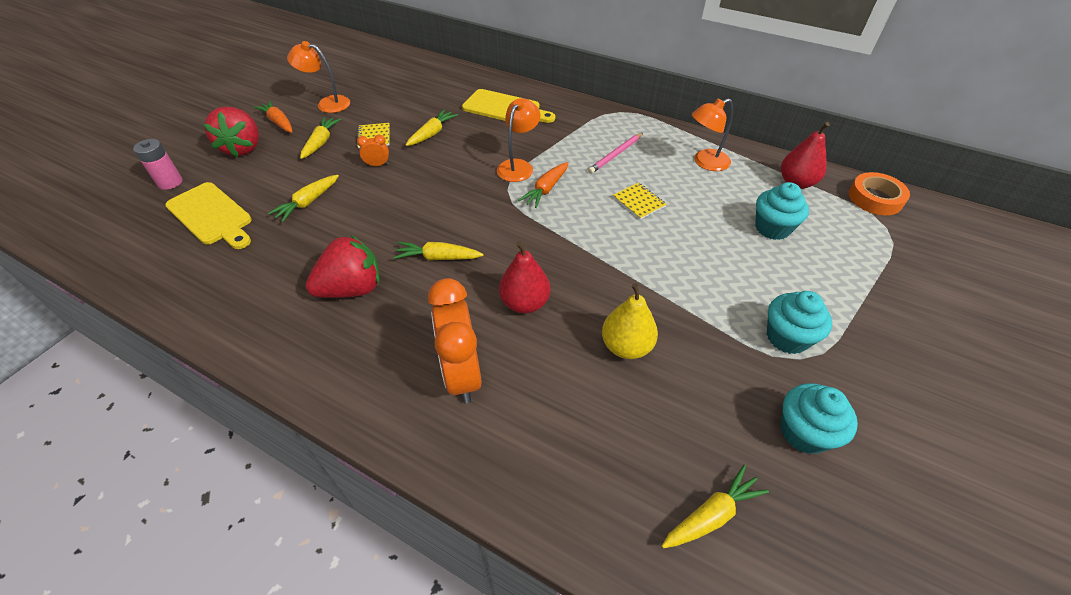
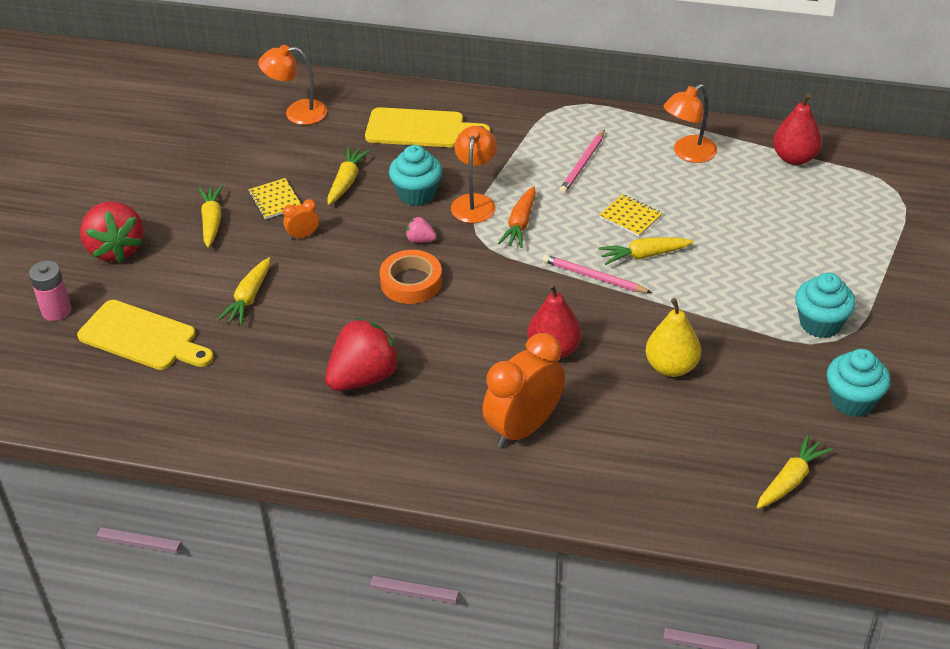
camera: 15 degrees left, 5 degrees down
(279, 122) = (136, 206): orange carrot -> none
(327, 103) = (182, 167): orange lamp -> orange lamp (297, 113)
(438, 257) = (438, 325): yellow carrot -> yellow carrot (644, 255)
(462, 186) = (420, 240): none -> pink strawberry
(462, 374) = (523, 428): orange clock -> orange clock turned 75 degrees clockwise
(588, 245) = (594, 277): none -> pink pencil
(772, 228) = (781, 216): turquoise cupcake -> turquoise cupcake (417, 194)
(875, 198) = (880, 160): orange tape -> orange tape (411, 282)

